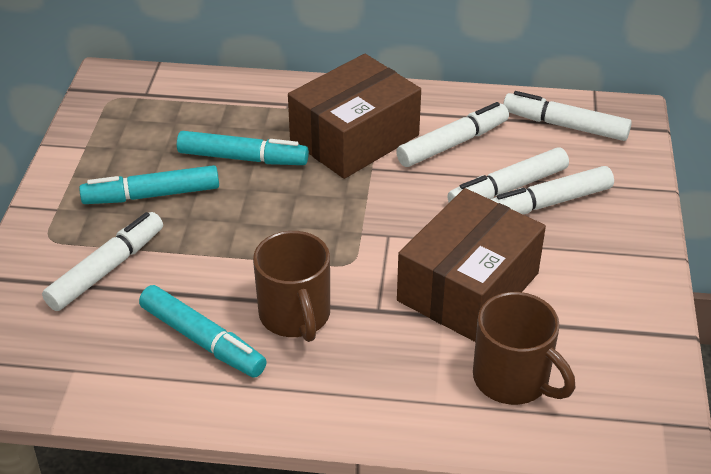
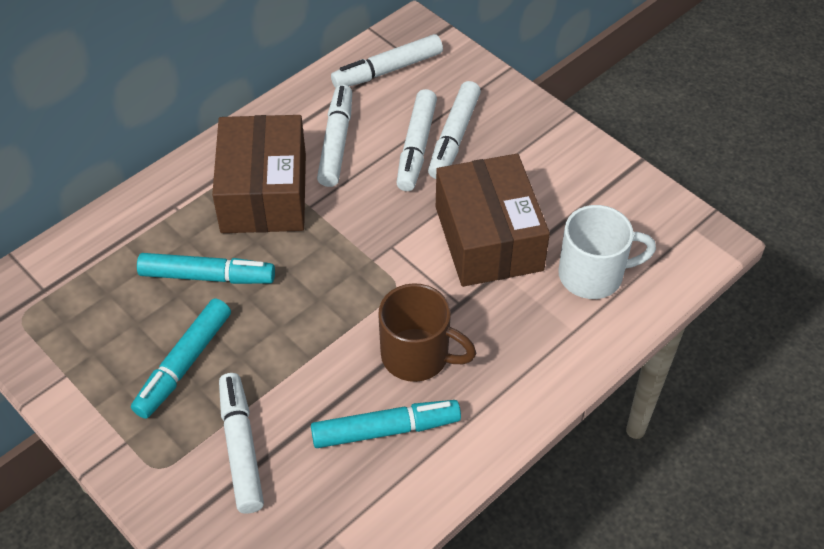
camera: 50 degrees left, 10 degrees up
(243, 158) = (207, 276): turquoise marker -> turquoise marker turned 45 degrees clockwise
(513, 379) = (593, 275): brown mug -> white mug

